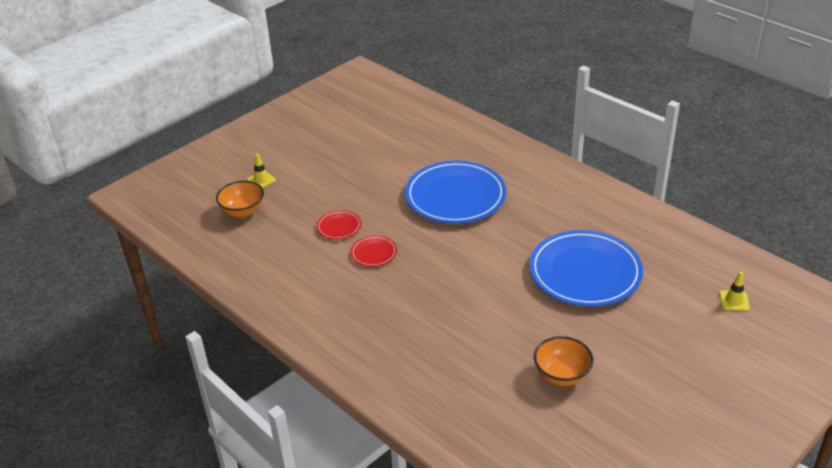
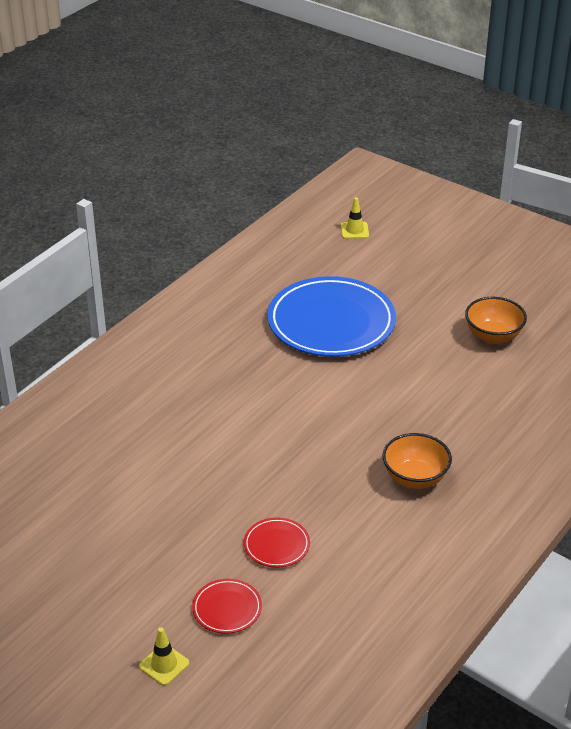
camera: 100 degrees left, 0 degrees up
(243, 211) = (251, 671): orange bowl -> orange bowl (415, 478)
(374, 253) = (328, 500): red plate -> red plate (227, 608)
(455, 196) = (195, 434): blue plate -> none

